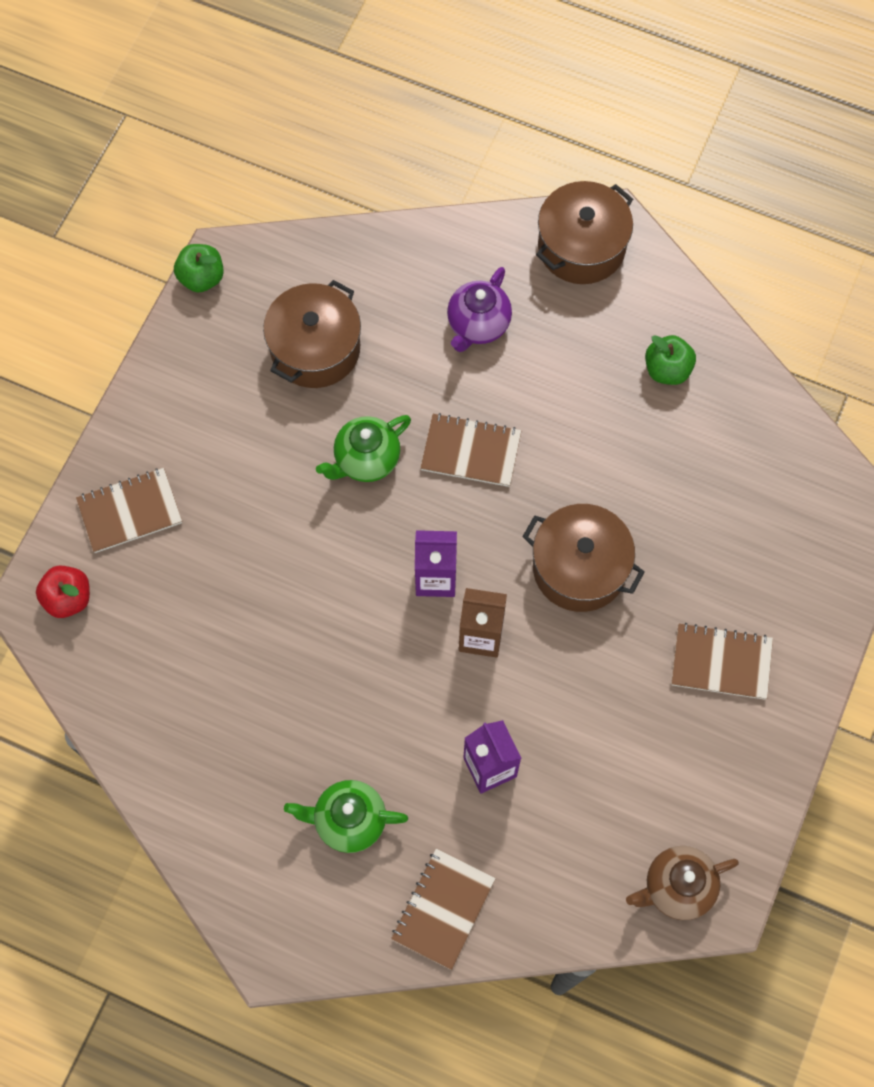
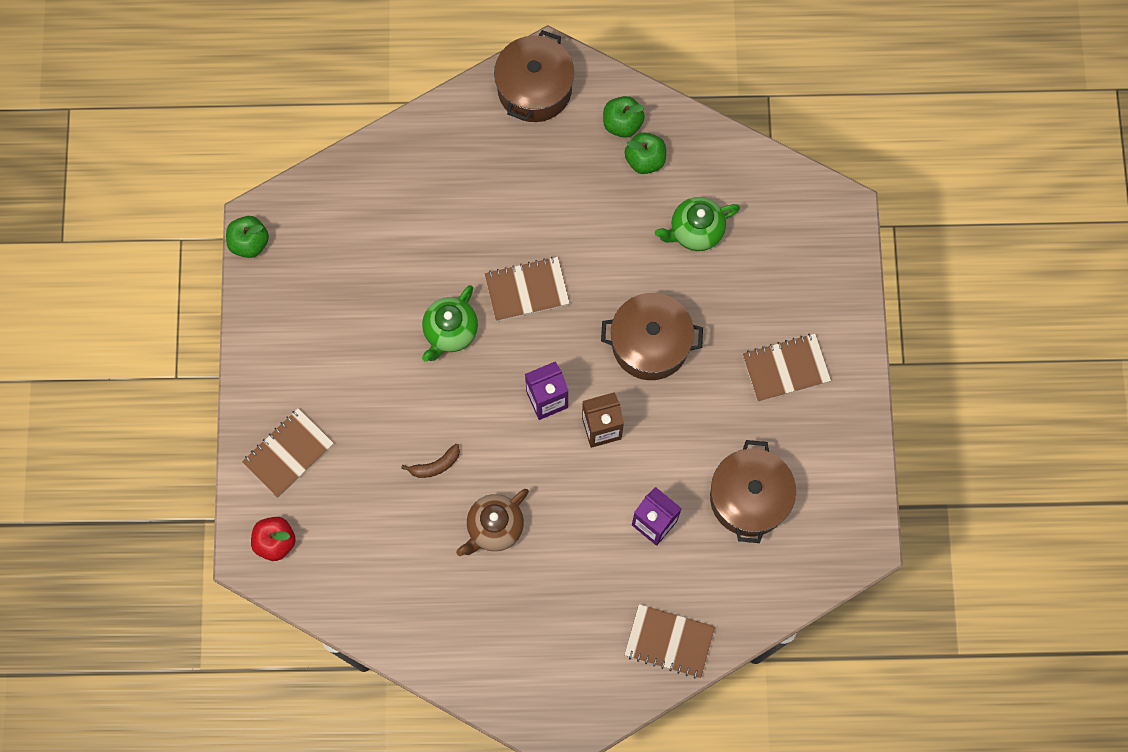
camera: 25 degrees left, 5 degrees up
(279, 594) = (435, 465): none -> brown banana
(315, 349) = (368, 261): brown pot -> brown pot (749, 498)
(349, 821) = (570, 610): green teapot -> green teapot (695, 231)
(443, 909) = (669, 641): brown notebook -> brown notebook turned 75 degrees counterclockwise
(478, 325) = (484, 187): purple teapot -> none
(660, 322) = (622, 124): none -> green apple
(677, 887) = (828, 548): brown teapot -> brown teapot (494, 527)

